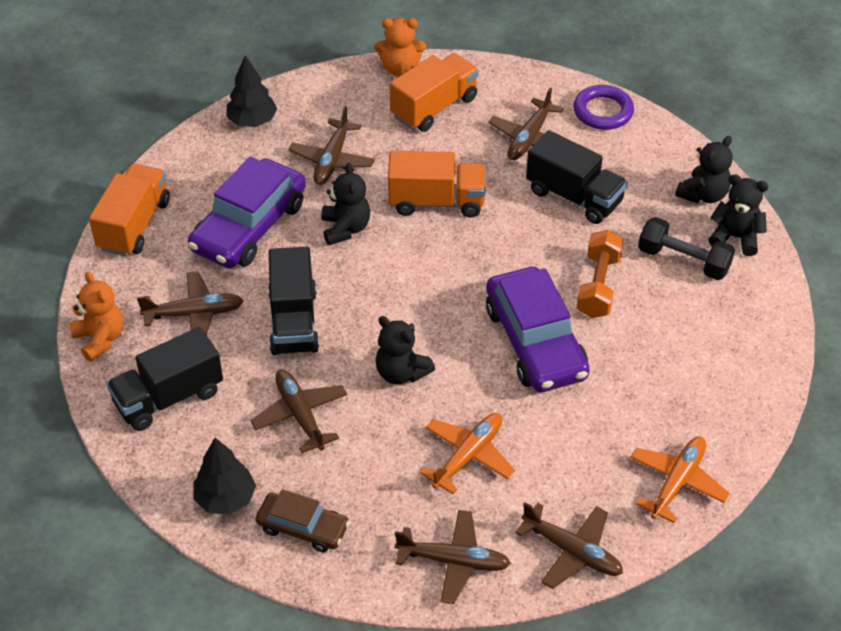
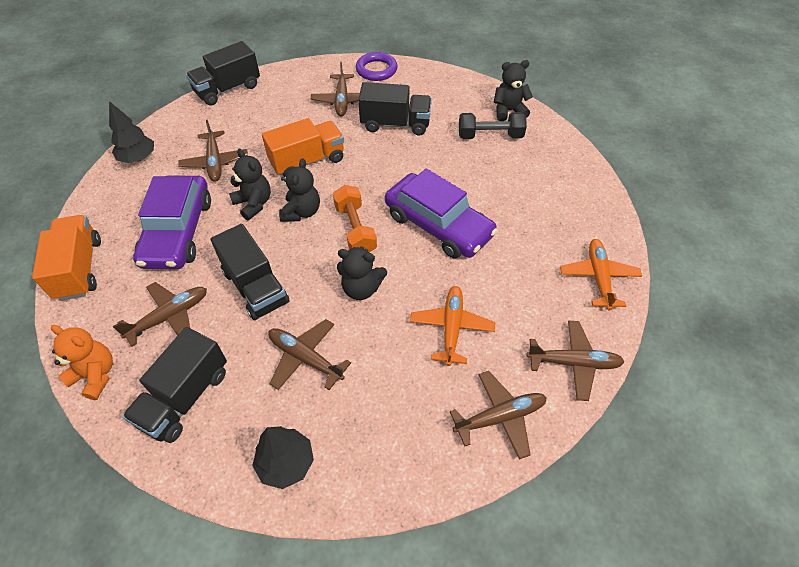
camera: 30 degrees left, 5 degrees up
(303, 528) = (367, 454): brown car -> none
(400, 69) = (228, 89): orange teddy bear -> black truck
(434, 107) = (266, 104): orange truck -> none
(598, 286) = (451, 172): orange dumbbell -> orange dumbbell (355, 229)
(703, 195) = (471, 94): black teddy bear -> black teddy bear (301, 212)

